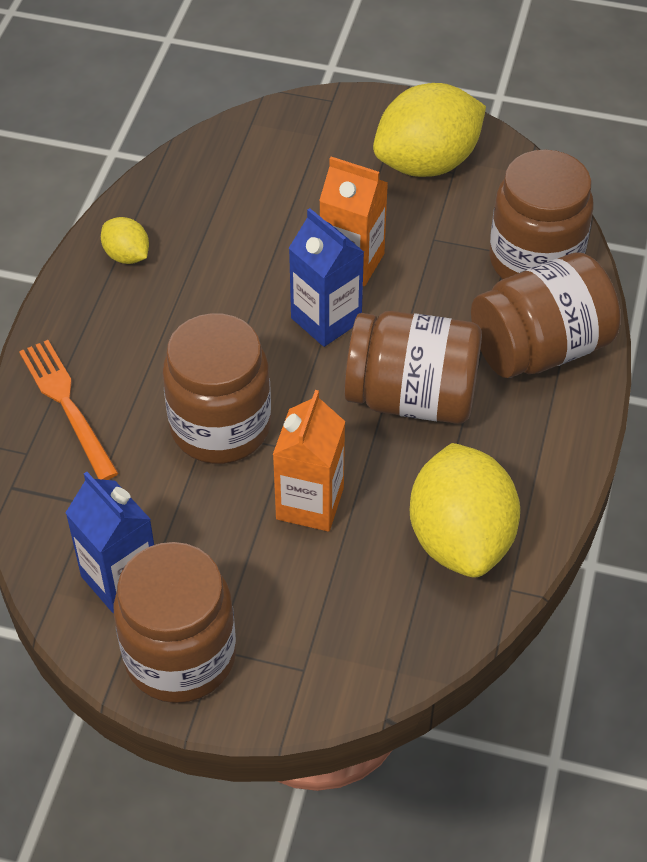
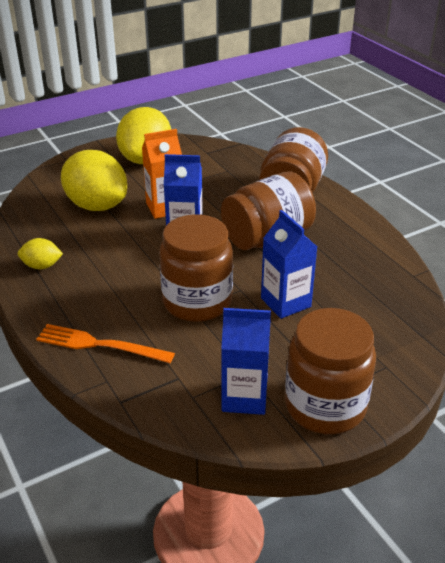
camera: 45 degrees left, 15 degrees down
(310, 503) = (285, 302): orange carton -> blue carton
(460, 538) = (367, 272): yellow lemon -> yellow lemon (97, 205)
(535, 261) = (243, 167): brown jar -> none

